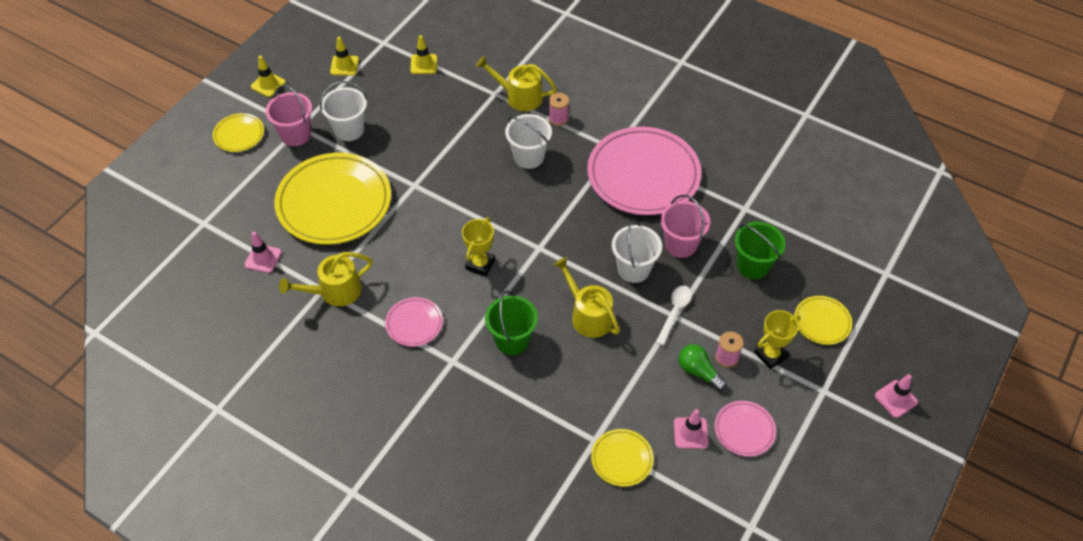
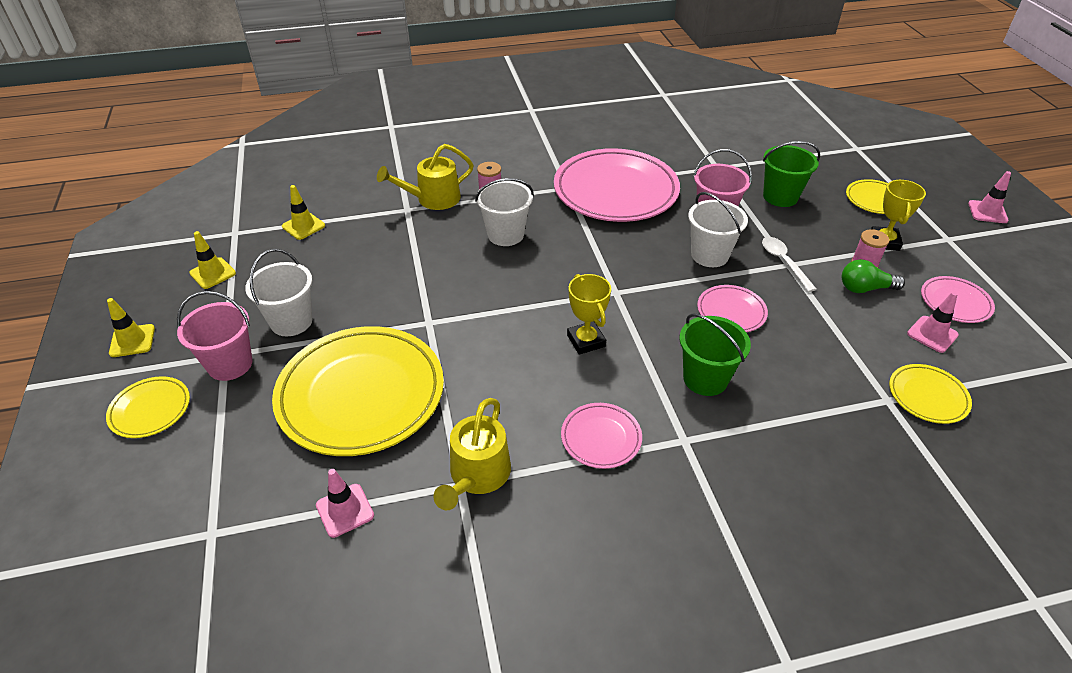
camera: 45 degrees left, 10 degrees down
(588, 315) = (731, 311): yellow watering can -> pink plate

